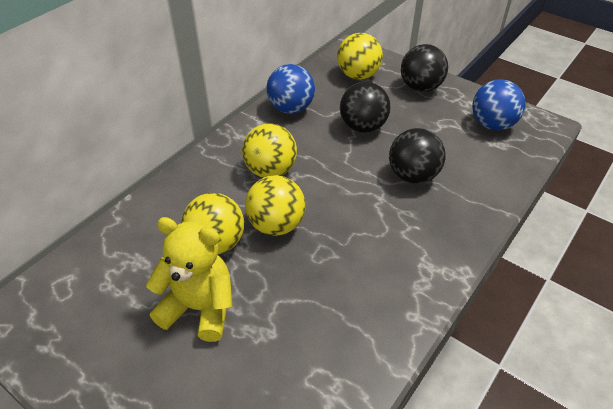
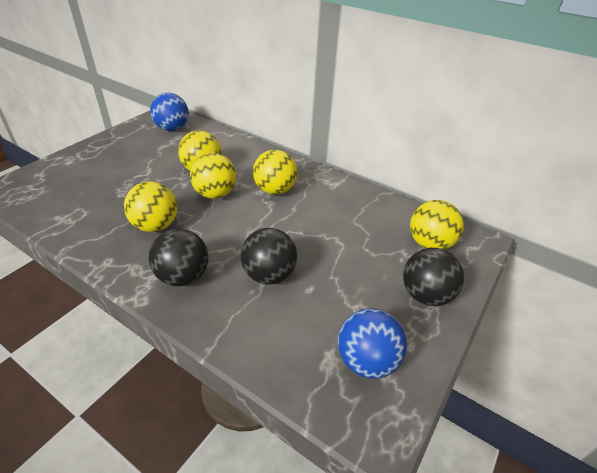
camera: 85 degrees right, 5 degrees down
(199, 308) = (150, 167): yellow teddy bear -> none
(291, 108) = (359, 199): blue ball -> blue ball (172, 128)
(343, 278) = (155, 226): none -> yellow ball
(363, 127) = (340, 243): black ball -> black ball (183, 277)

